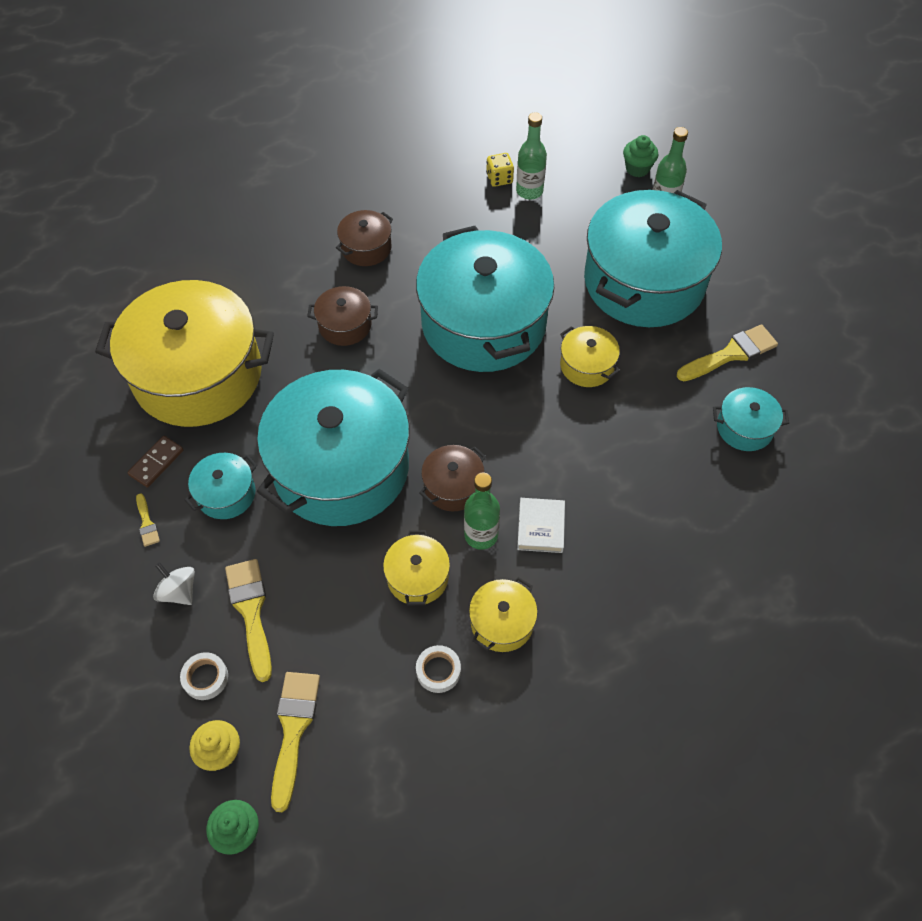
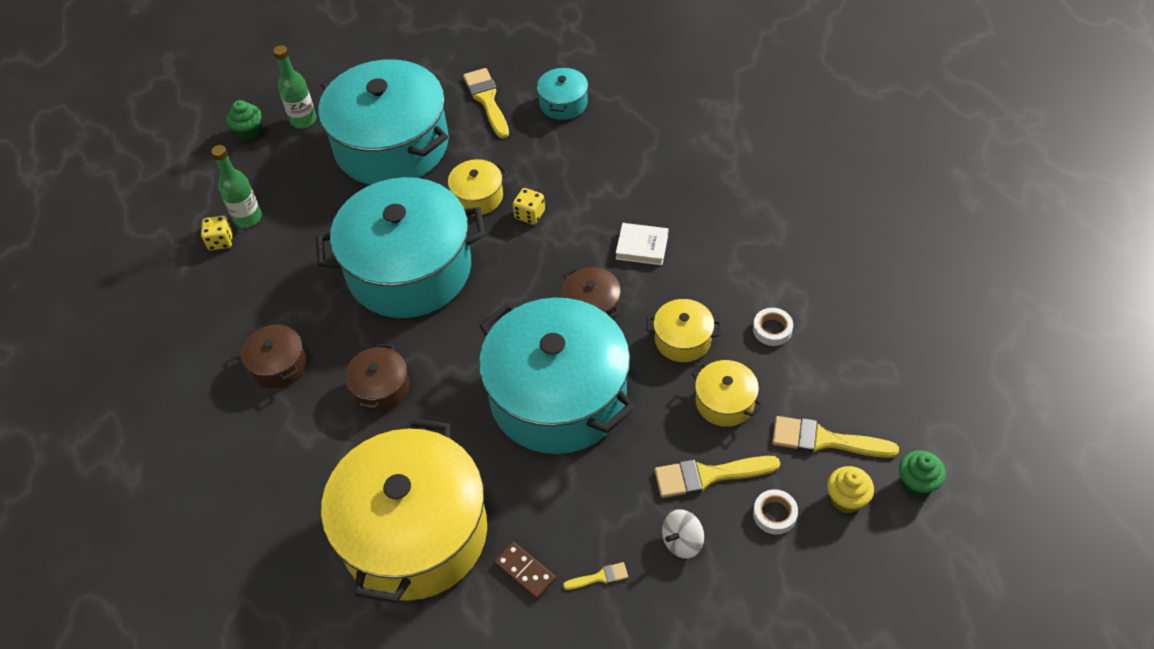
camera: 80 degrees left, 5 degrees down
(226, 494) = (574, 500): turquoise pot -> none
(481, 535) = (645, 290): green bottle -> none
(502, 622) = (730, 282): yellow pot -> yellow pot (724, 402)
(570, 415) = (529, 214): none -> yellow dice

